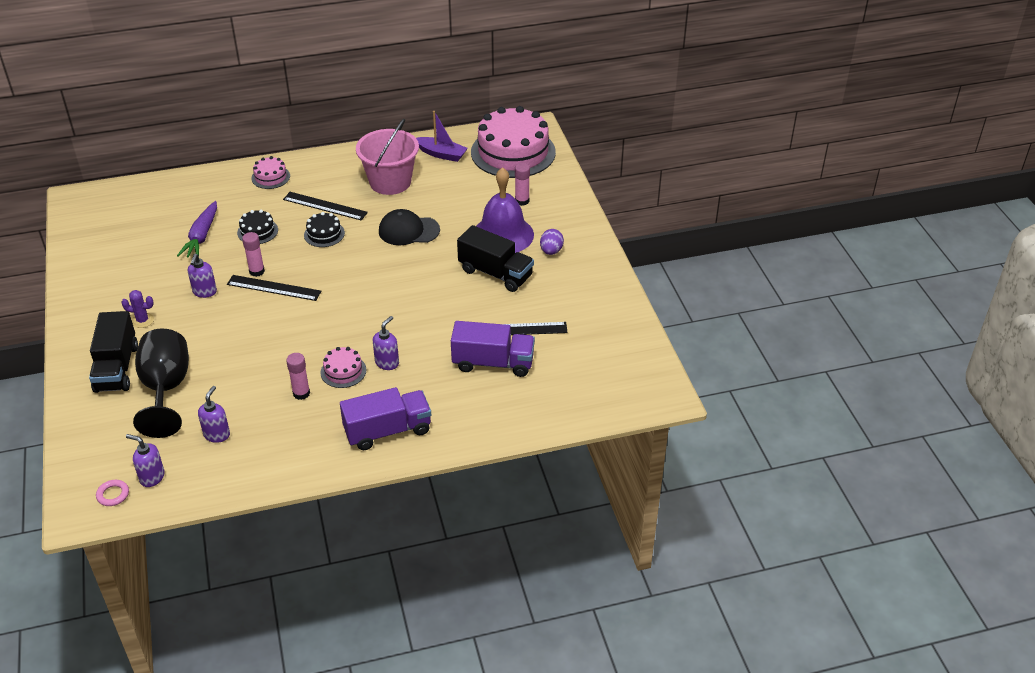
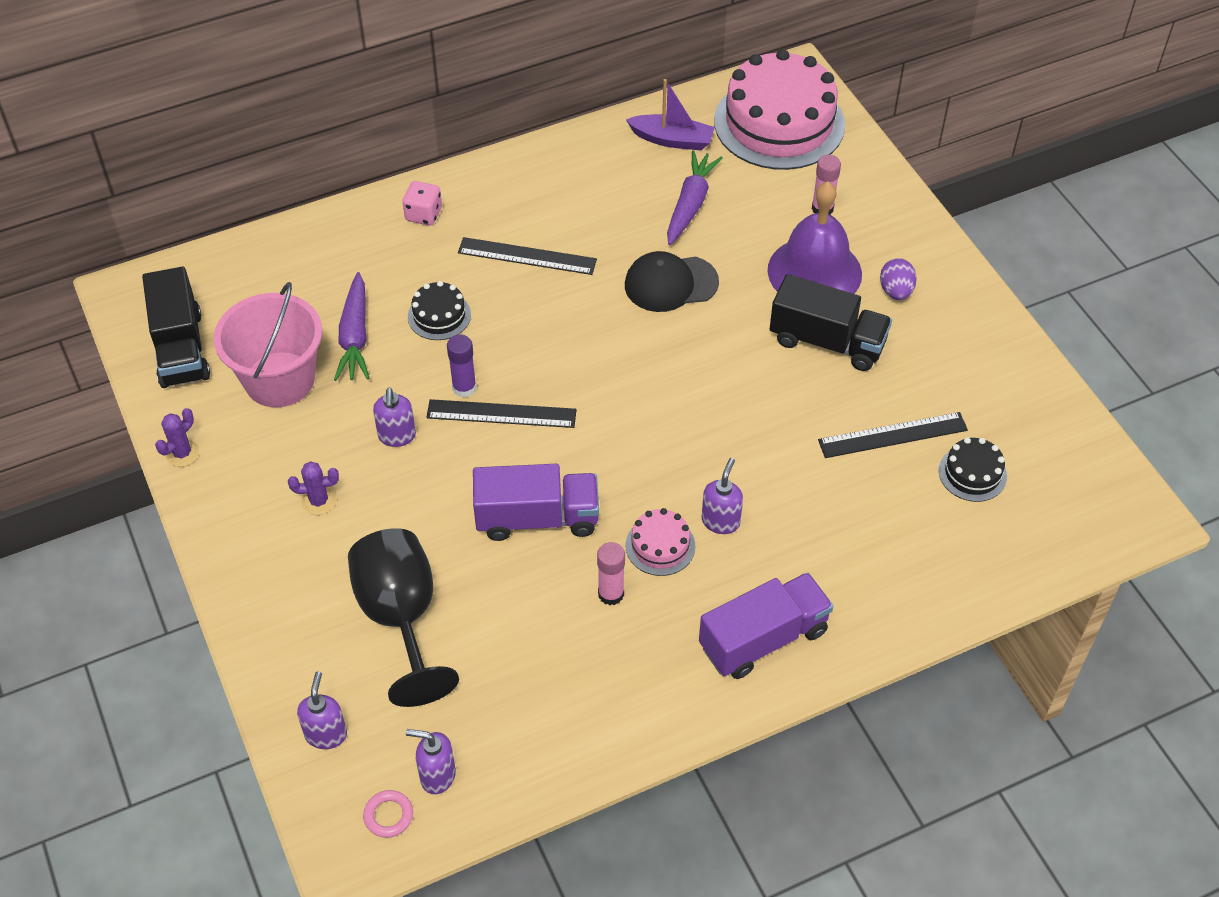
camera: 10 degrees left, 10 degrees up
(72, 285) = (182, 453): none -> purple cactus
(117, 368) = (310, 592): black truck -> black truck (181, 348)
(217, 434) = (509, 685): purple soap dispenser -> purple soap dispenser (326, 734)
(257, 271) = (464, 388): pink glue stick -> purple glue stick
(270, 177) = (423, 214): pink cake -> pink dice
(324, 234) = (544, 307): black cake -> black cake (972, 473)
(390, 182) = (611, 200): pink bucket -> pink bucket (279, 379)
(439, 189) = (690, 204): none -> purple carrot
(493, 363) = (877, 498): purple truck -> purple truck (537, 518)

